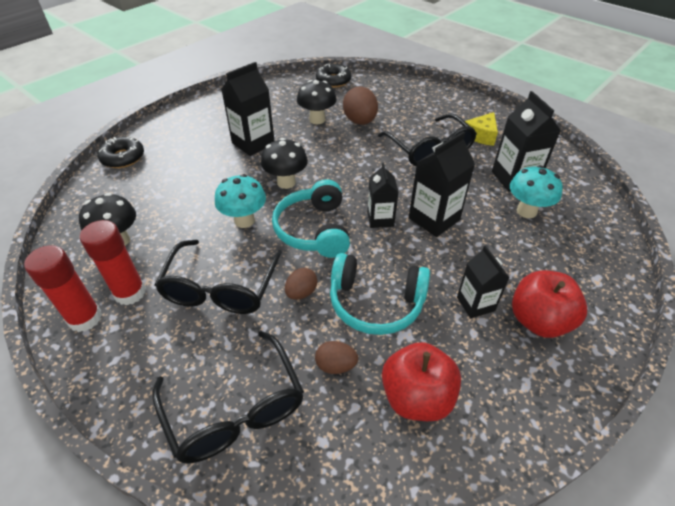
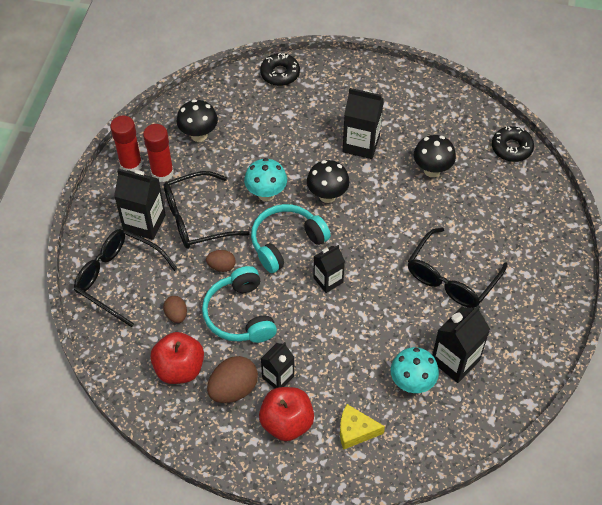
camera: 60 degrees right, 10 degrees up
(235, 408) = (119, 278): black glasses -> black glasses turned 90 degrees clockwise
(360, 121) = (455, 204): brown egg -> brown egg (233, 389)
(434, 219) = (354, 317): black carton -> black carton (144, 223)
(481, 135) = (508, 312): yellow cheese -> yellow cheese (355, 431)

